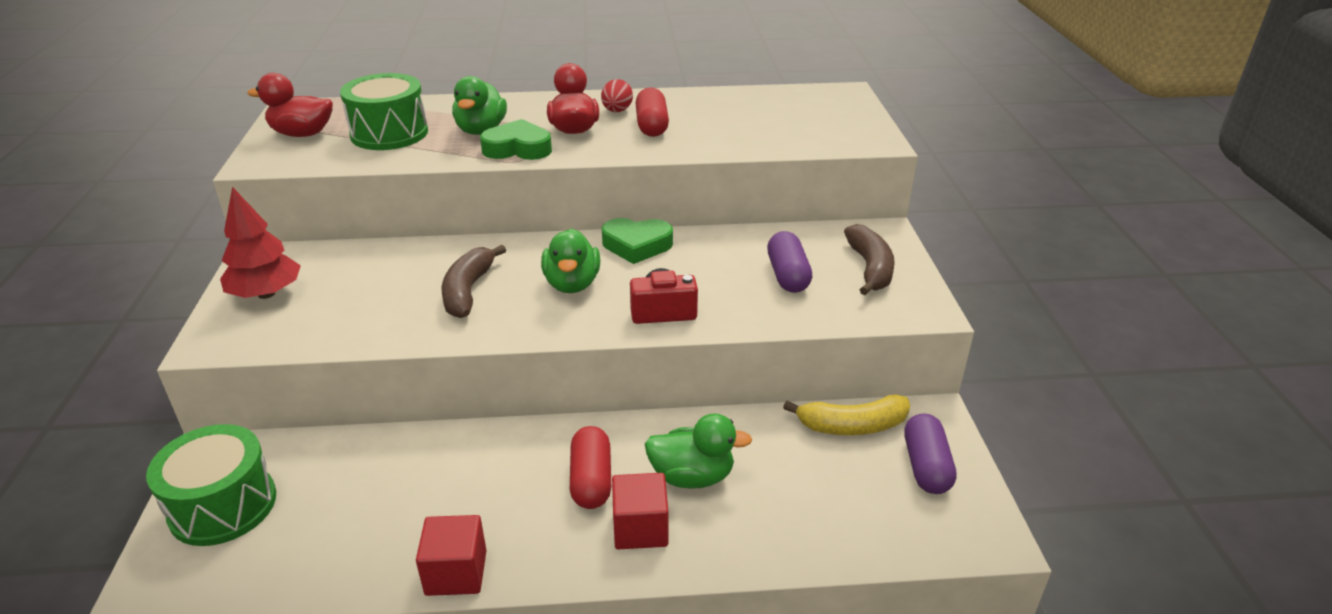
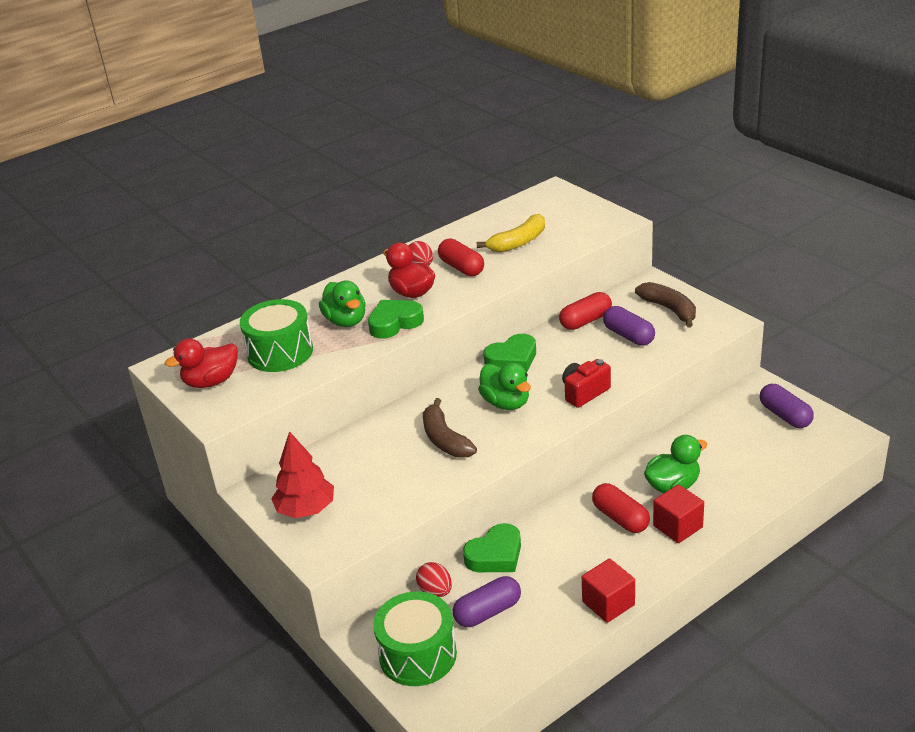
camera: 30 degrees left, 0 degrees up
(325, 449) = (435, 591): none -> red egg
(337, 502) = (488, 612): none -> purple capsule
(423, 445) = (495, 555): none -> green heart
(760, 241) = (585, 321): none -> red capsule
(852, 426) = (725, 413): yellow banana -> yellow banana (518, 242)

